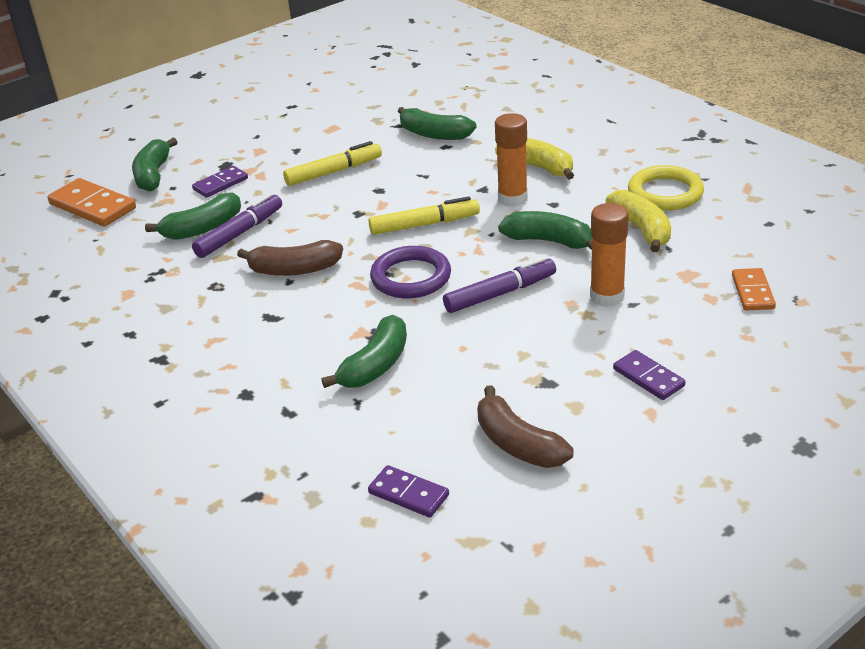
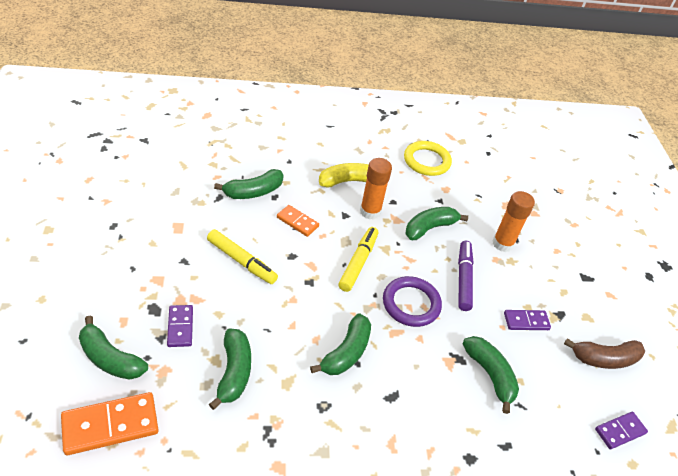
camera: 65 degrees left, 10 degrees up
(240, 233) = (266, 354): purple marker -> none
(294, 270) = (346, 352): brown banana -> green banana
(334, 172) = (241, 261): yellow marker -> yellow marker turned 120 degrees clockwise
(641, 229) = (452, 191): yellow banana -> none
(648, 377) = (582, 276): purple domino -> purple domino (526, 321)
(753, 292) = (540, 198): orange domino -> orange domino (297, 222)

